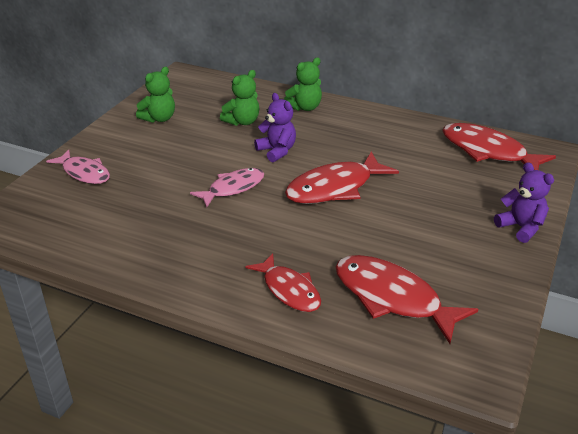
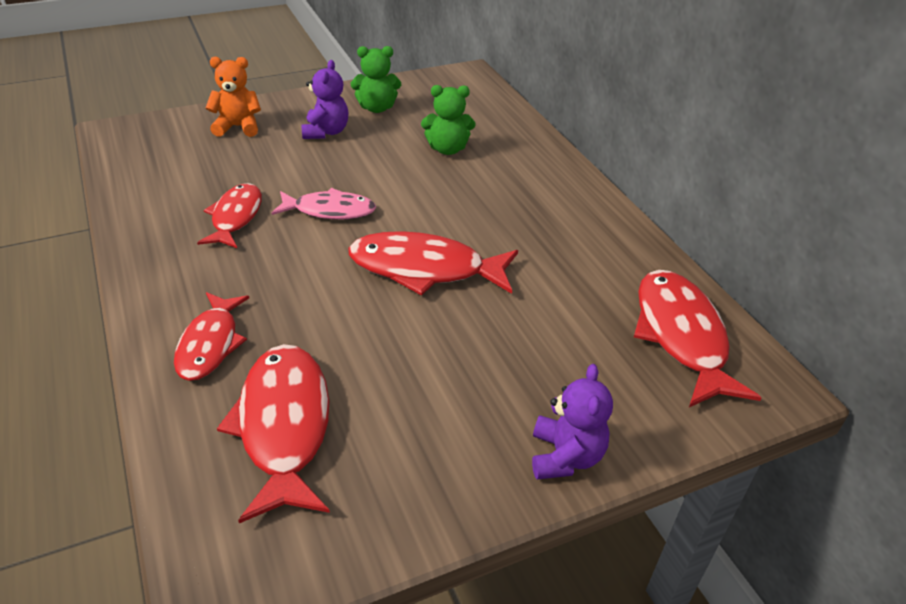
camera: 40 degrees right, 5 degrees up
(84, 173) = (238, 127): pink fish -> orange teddy bear
(182, 222) = (235, 217): none -> red fish
(277, 151) = (431, 197): purple teddy bear -> purple teddy bear (326, 132)
(304, 107) = (536, 166): green teddy bear -> none

